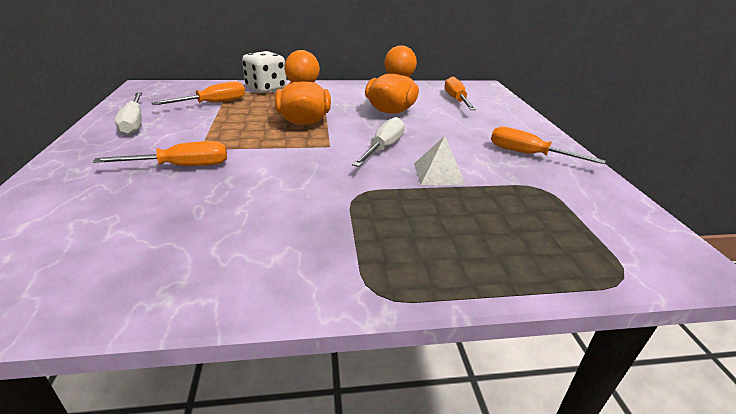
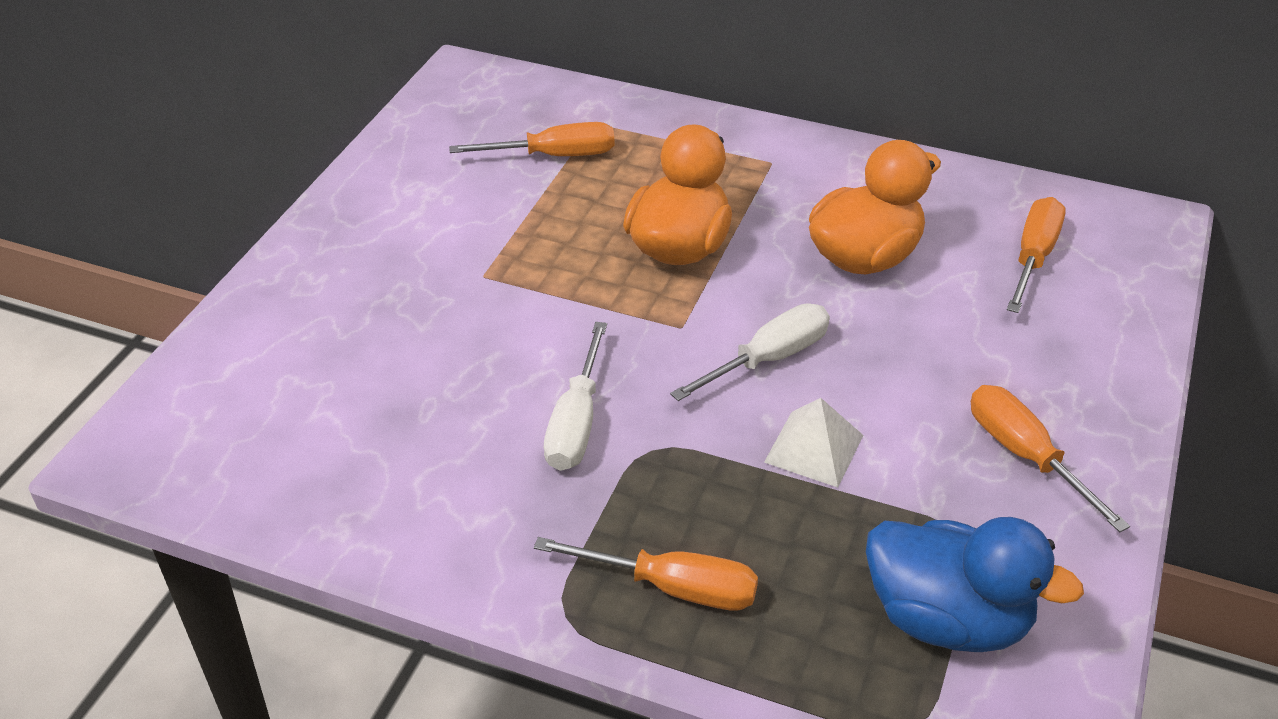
camera: 30 degrees right, 10 degrees up
(134, 123) = (412, 184): white screwdriver -> white screwdriver (576, 423)
(182, 166) = (441, 311): orange screwdriver -> orange screwdriver (672, 588)
(266, 89) = (668, 128): white dice -> none
(576, 221) = (947, 619): none -> blue duck

